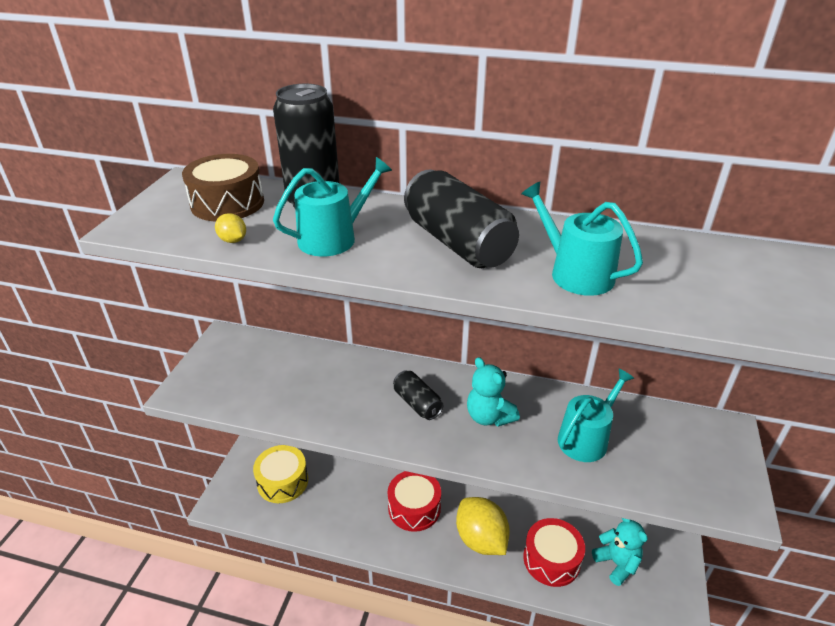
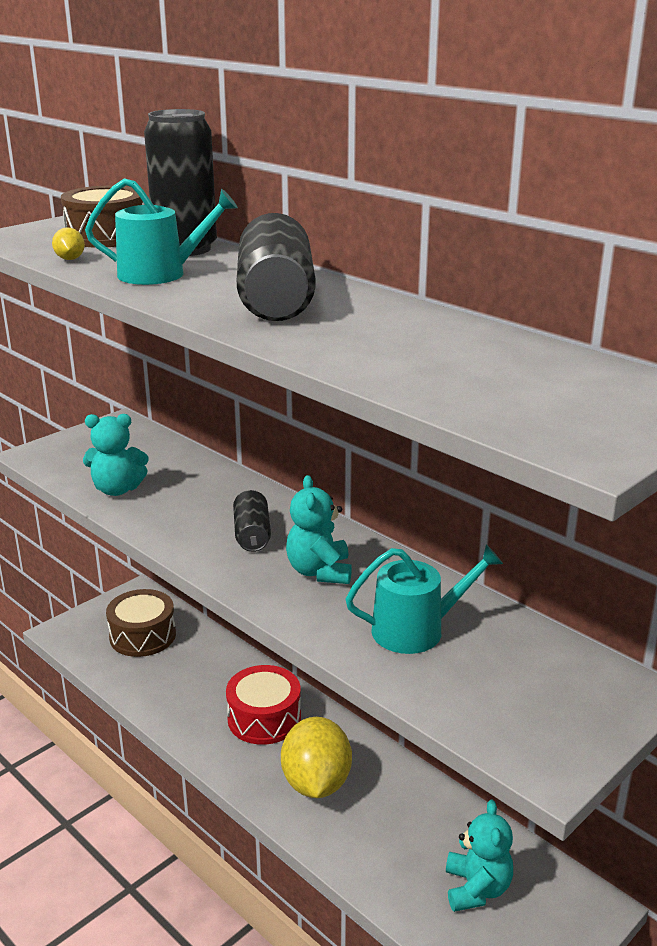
camera: 30 degrees right, 10 degrees down
(282, 401) = (117, 489): none -> turquoise teddy bear
(283, 481) = (142, 636): yellow drum -> brown drum
(551, 559) = (388, 843): red drum -> none
(575, 273) = (360, 343): turquoise watering can -> none

